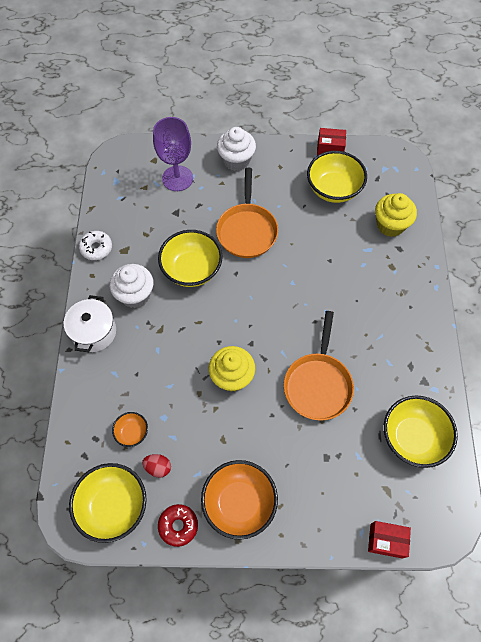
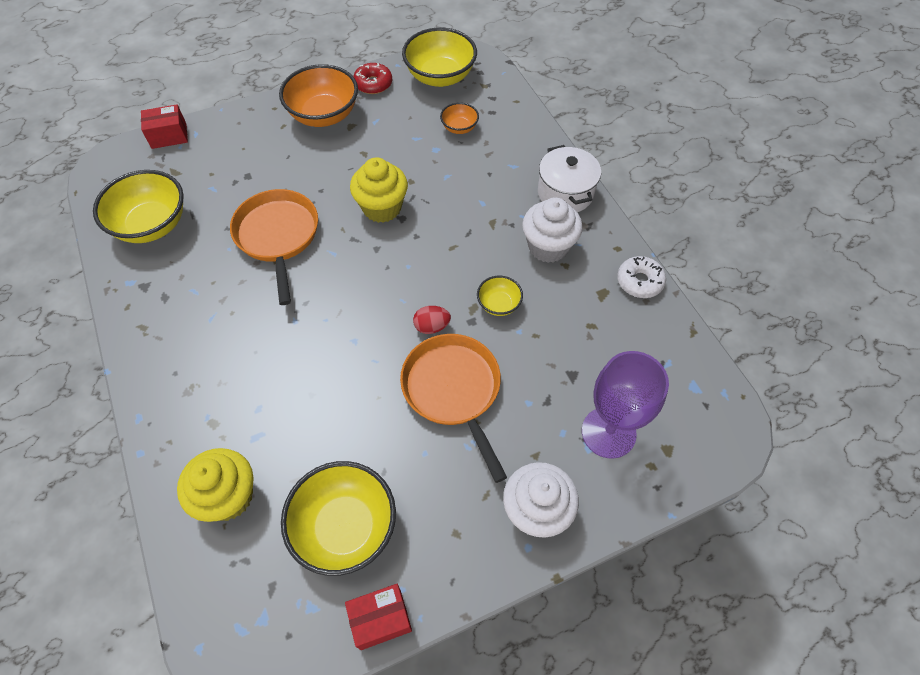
camera: 155 degrees right, 5 degrees down
(158, 467) = (416, 113): red egg -> red egg (432, 326)
(192, 269) = (499, 304): yellow bowl -> yellow bowl, size x0.50

